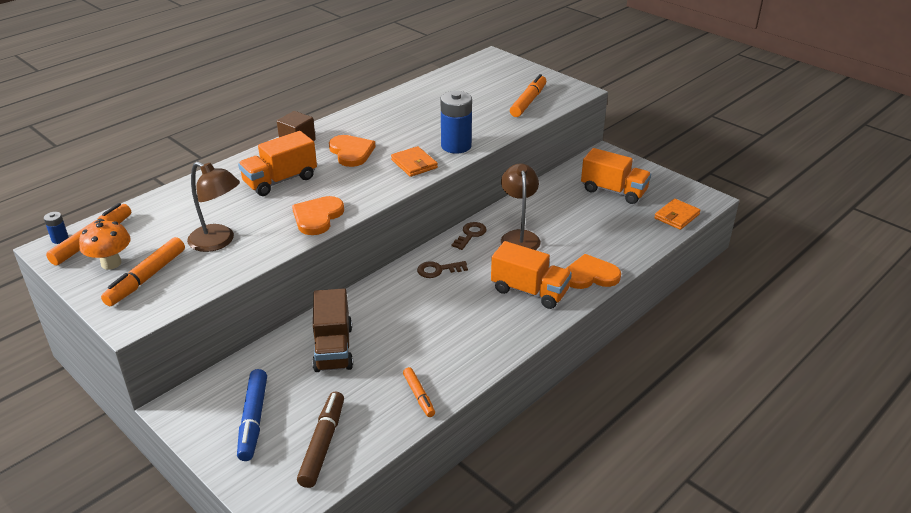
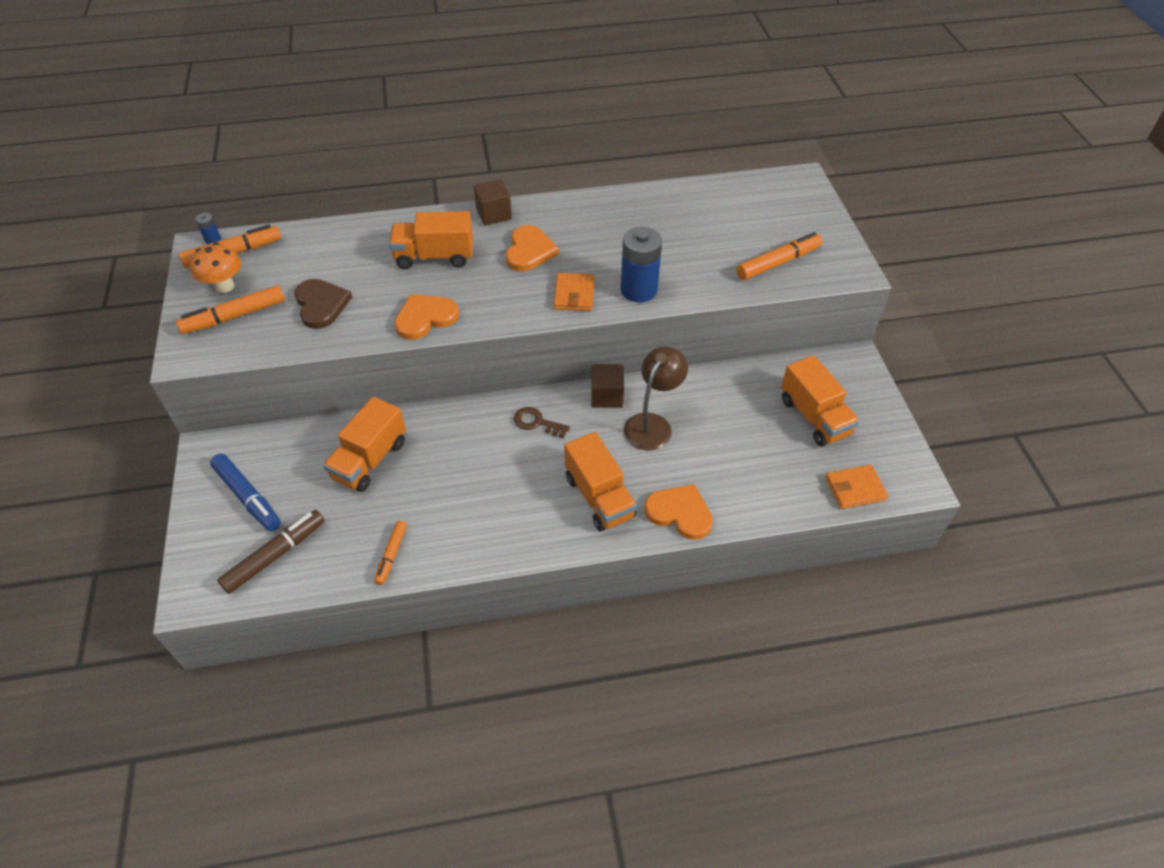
camera: 35 degrees right, 15 degrees up
(218, 242) = (321, 305): brown lamp -> brown heart
(253, 420) = (248, 497): blue marker -> blue marker turned 75 degrees counterclockwise
(333, 348) = (369, 460): brown truck -> orange truck
(470, 235) = (607, 396): brown key -> brown cube

